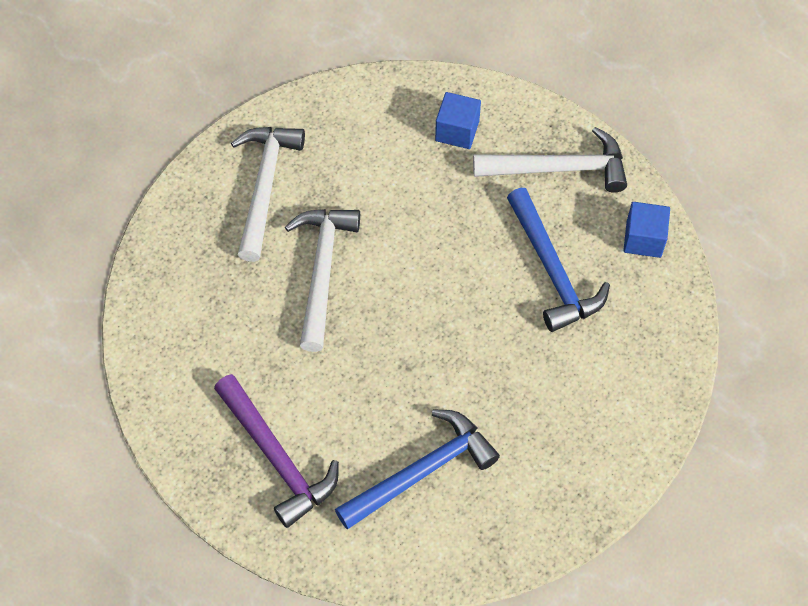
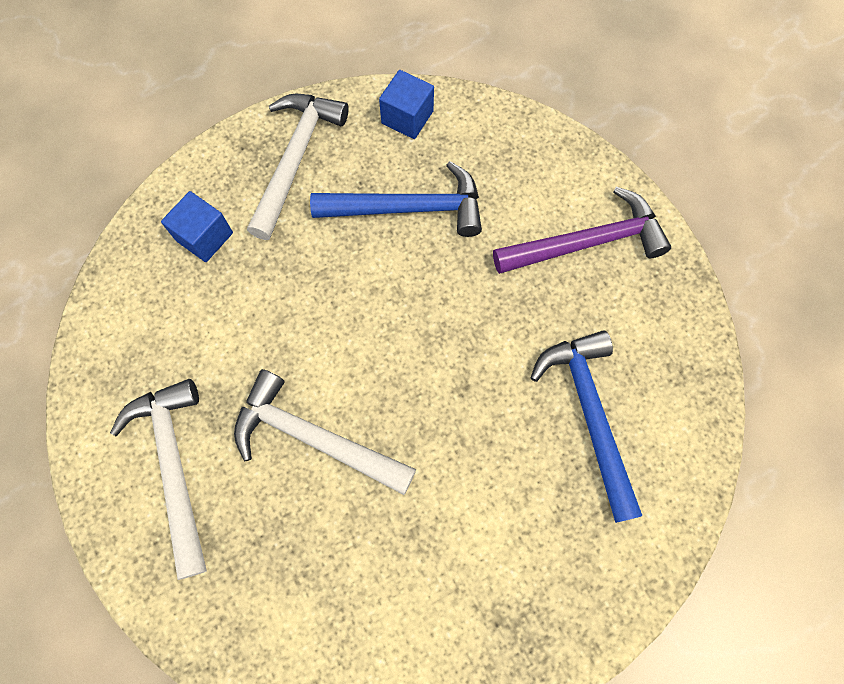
camera: 70 degrees left, 10 degrees up
(265, 186) = (175, 466): white hammer -> white hammer turned 45 degrees clockwise
(276, 458) = (527, 567): purple hammer -> purple hammer (587, 243)

